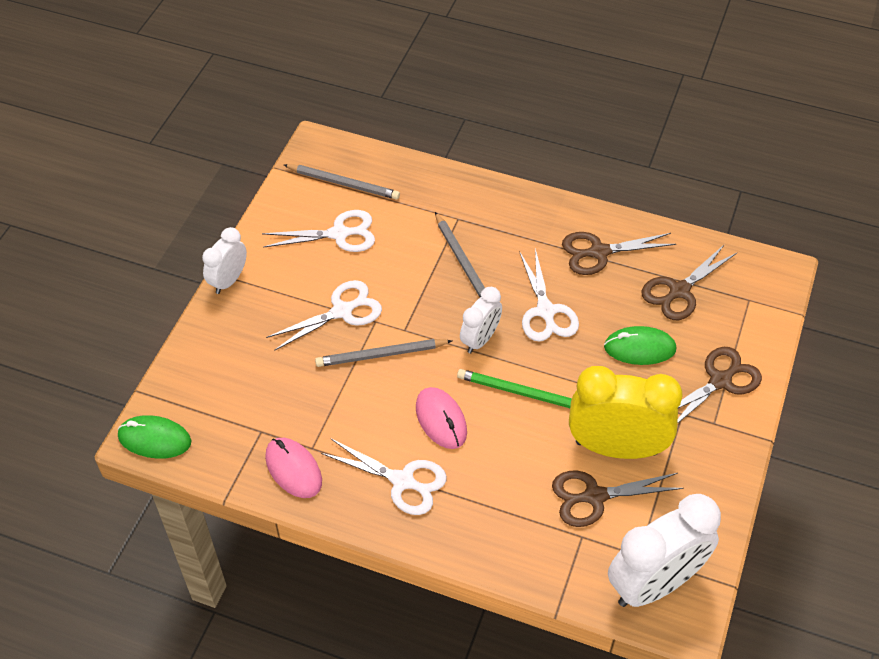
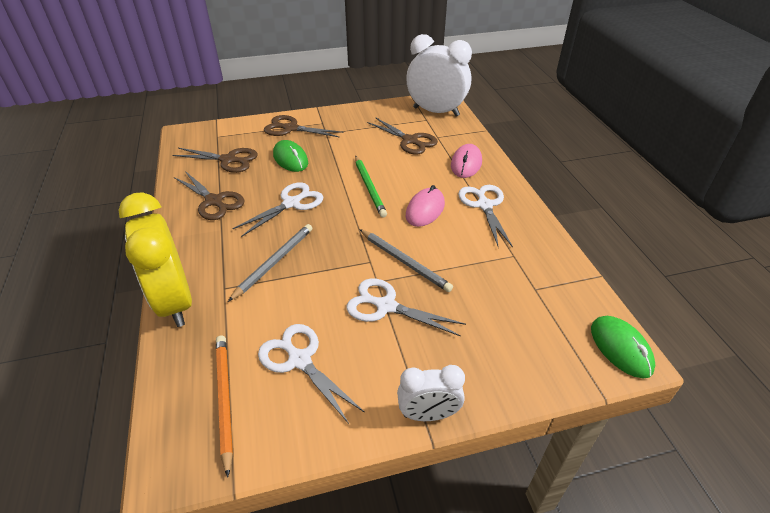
camera: 125 degrees left, 10 degrees down
(293, 469) = (538, 255): pink mouse -> pink mouse (466, 164)
(343, 183) = (224, 399): grey pencil -> orange pencil
(480, 339) = (343, 221): white clock -> none
(616, 447) = (371, 144): yellow clock -> yellow clock (175, 302)

